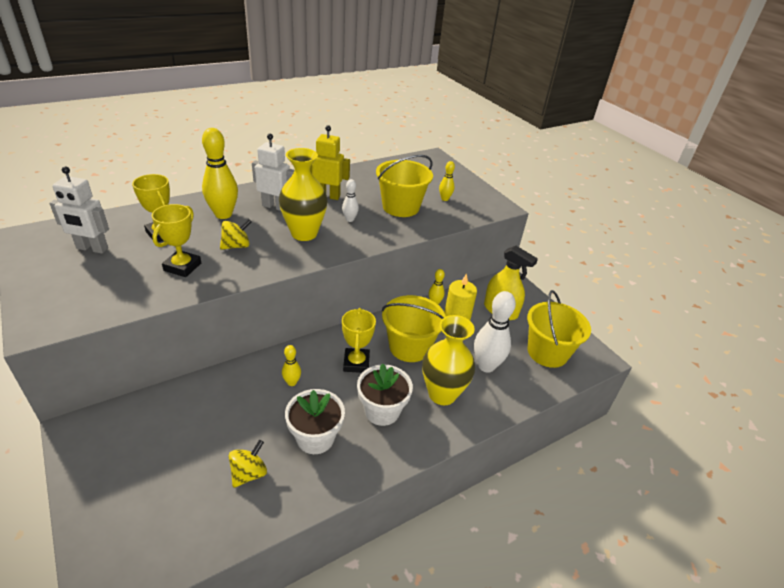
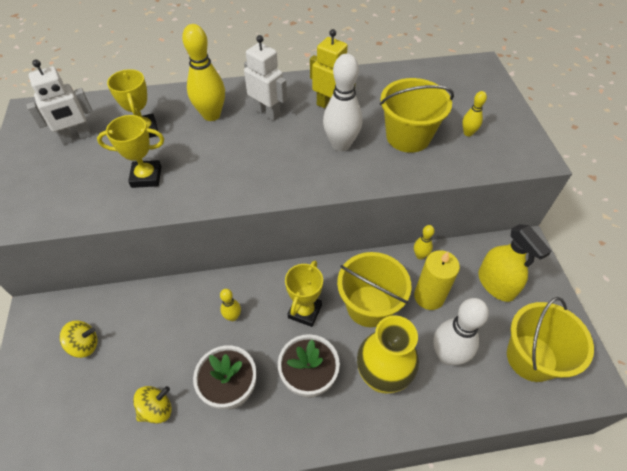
camera: 25 degrees right, 15 degrees up
(92, 248) = (76, 137): white robot -> white robot turned 60 degrees counterclockwise
(182, 267) = (146, 177): yellow trophy -> yellow trophy turned 45 degrees clockwise
(236, 246) = (208, 160): yellow spinning top -> yellow spinning top (84, 345)
(304, 233) = (283, 156): yellow vase -> none
(349, 219) = (341, 145): white bowling pin -> white bowling pin, size x1.98

